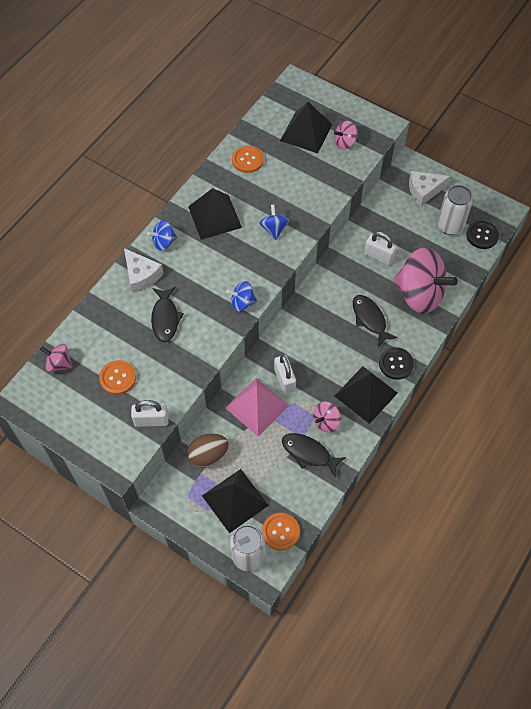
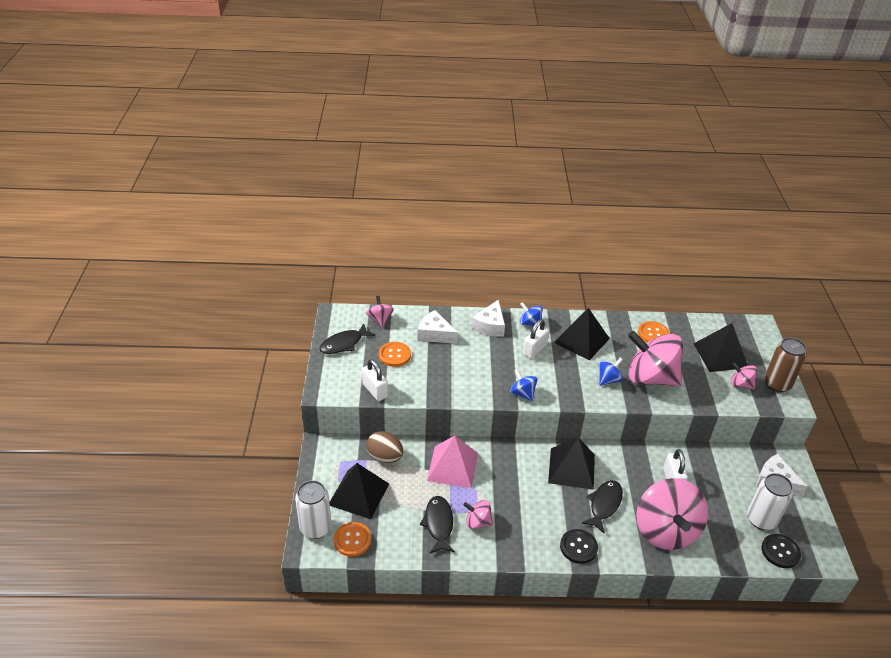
camera: 55 degrees right, 20 degrees down
(116, 327) = (435, 334): none -> white cheese
(165, 318) = (467, 356): black fish -> black fish (344, 344)
(284, 380) = (492, 473): white padlock -> white padlock (534, 350)
(293, 198) = (650, 378): none -> pink spinning top
(362, 119) = (777, 384): none -> brown can
(366, 394) = (528, 538): black pyramid -> black pyramid (571, 468)

